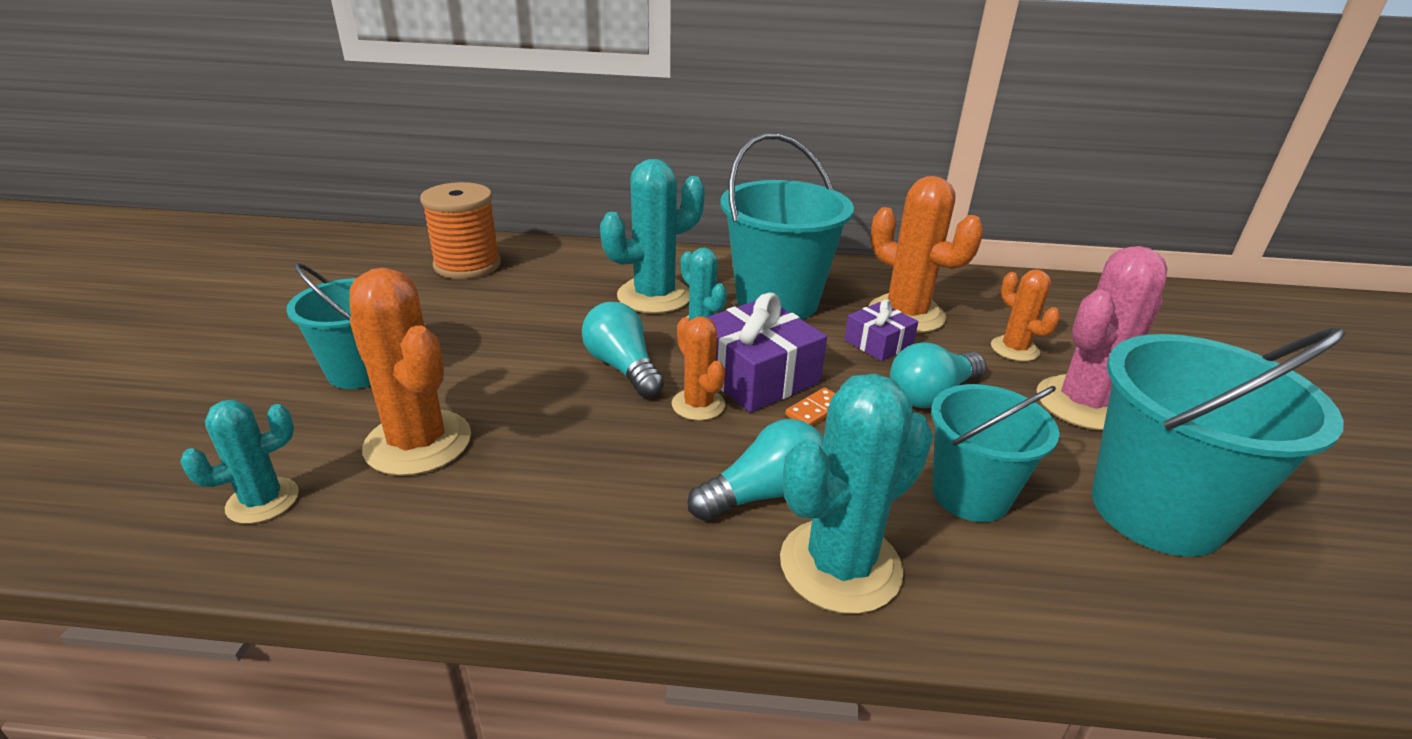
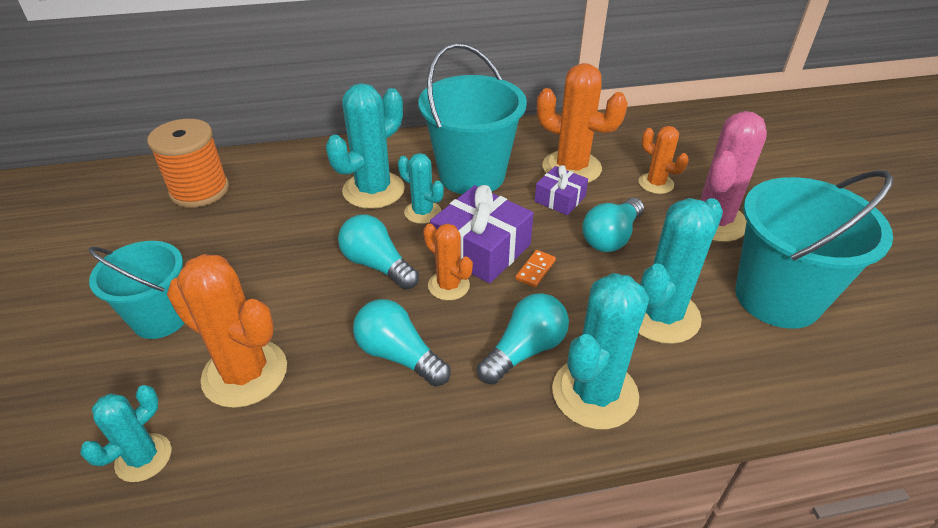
camera: 15 degrees left, 10 degrees up
(603, 464) = (398, 355): none -> turquoise light bulb
(970, 495) = (661, 315): turquoise bucket -> turquoise cactus

